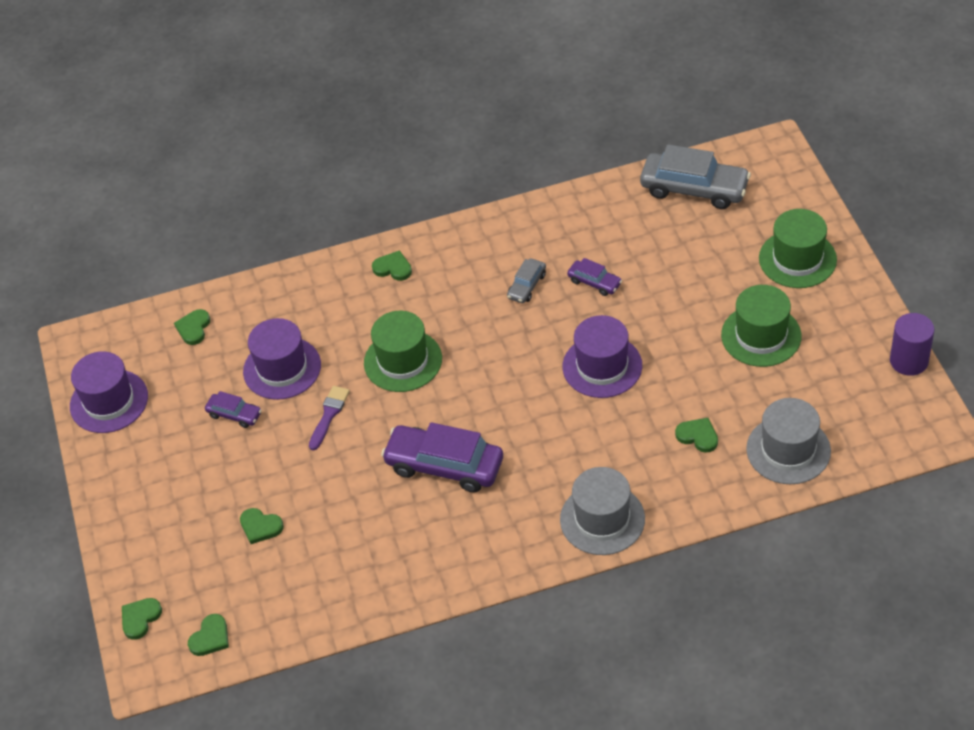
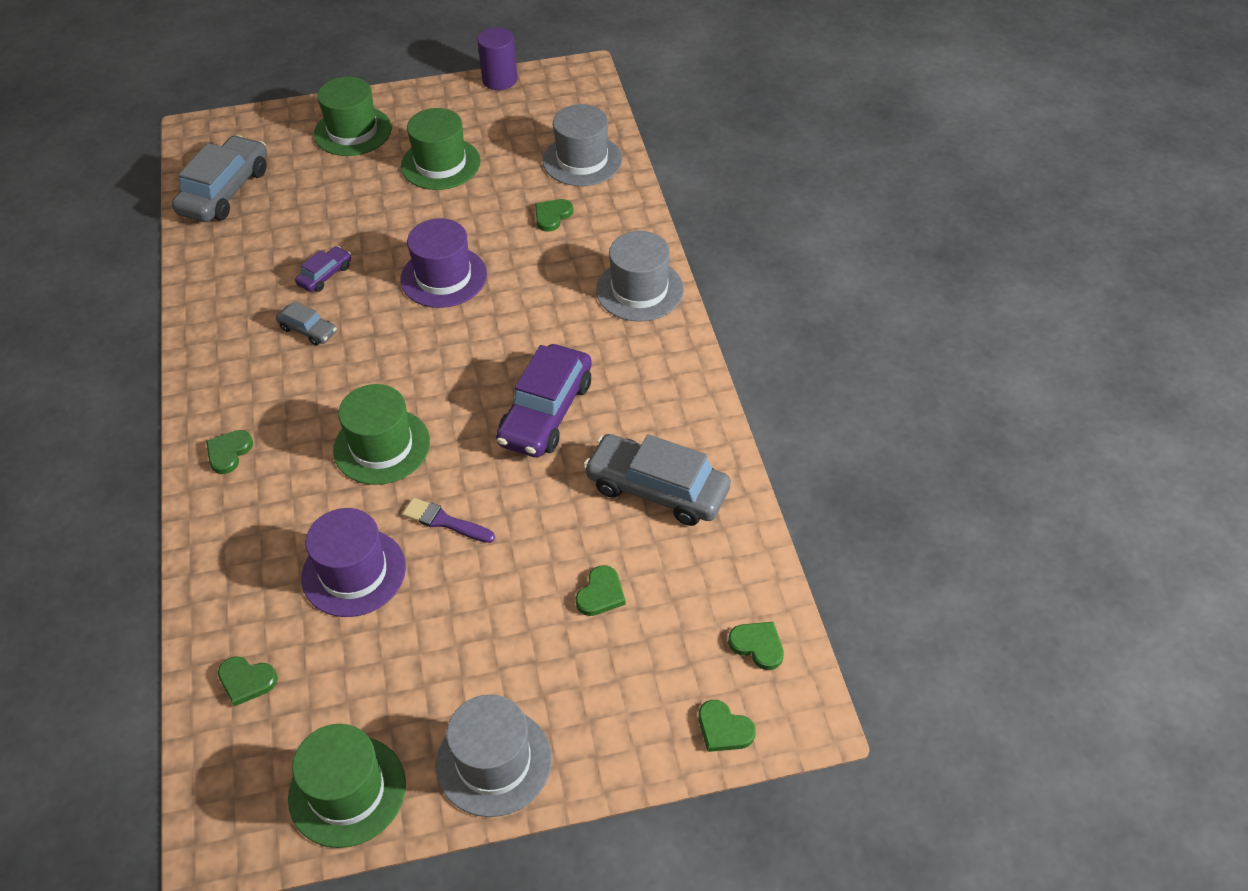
camera: 90 degrees left, 0 degrees up
(109, 401) = (347, 791): purple hat -> green hat
(124, 479) = (494, 761): none -> grey hat
(234, 414) = (416, 626): purple car -> none
(364, 555) = (657, 489): none -> grey car

